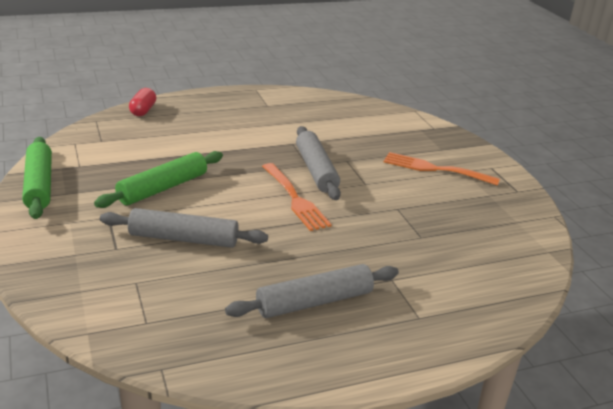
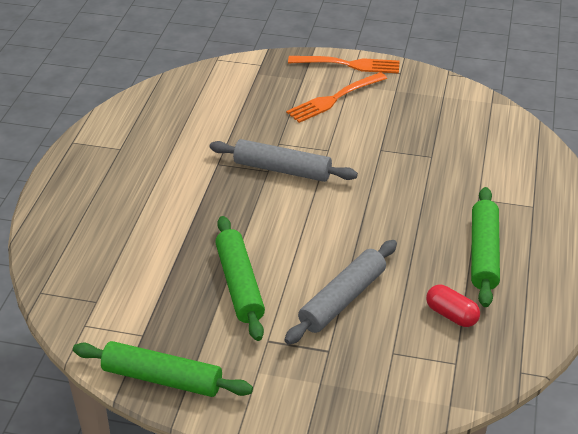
camera: 55 degrees left, 10 degrees up
(143, 110) = (49, 246): red capsule -> red capsule (451, 315)
(294, 198) = (322, 203): orange fork -> orange fork (348, 65)
(314, 302) = (484, 253): grey rolling pin -> green rolling pin

